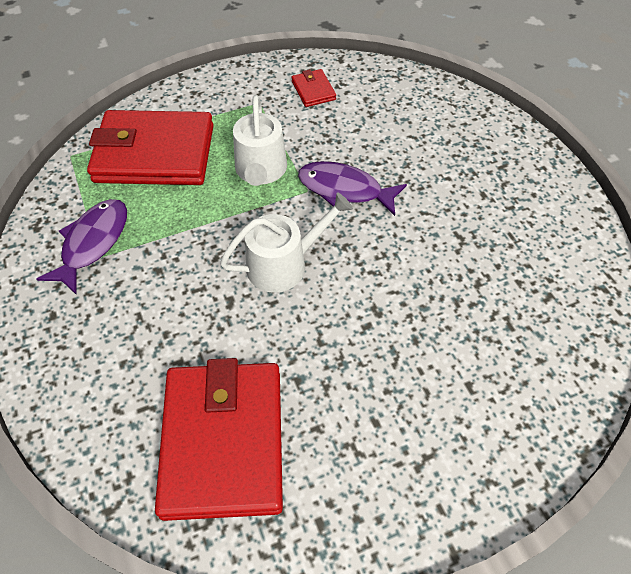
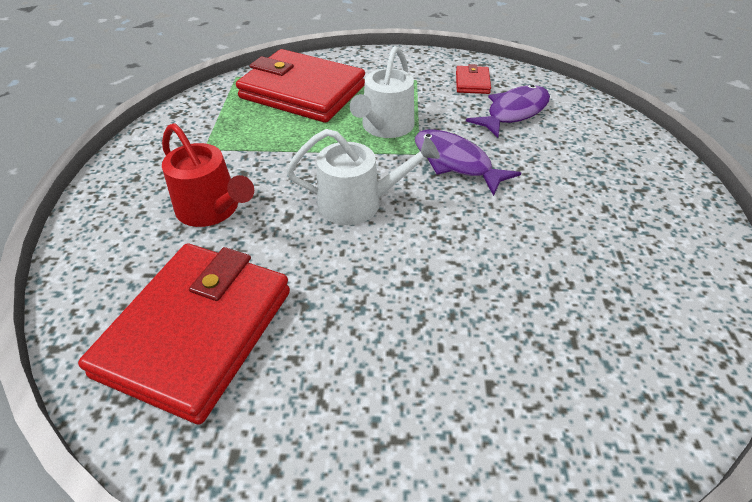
camera: 25 degrees right, 10 degrees down
(93, 243) = (207, 138): purple fish -> purple fish (513, 112)
(154, 321) = (212, 209): none -> red watering can

